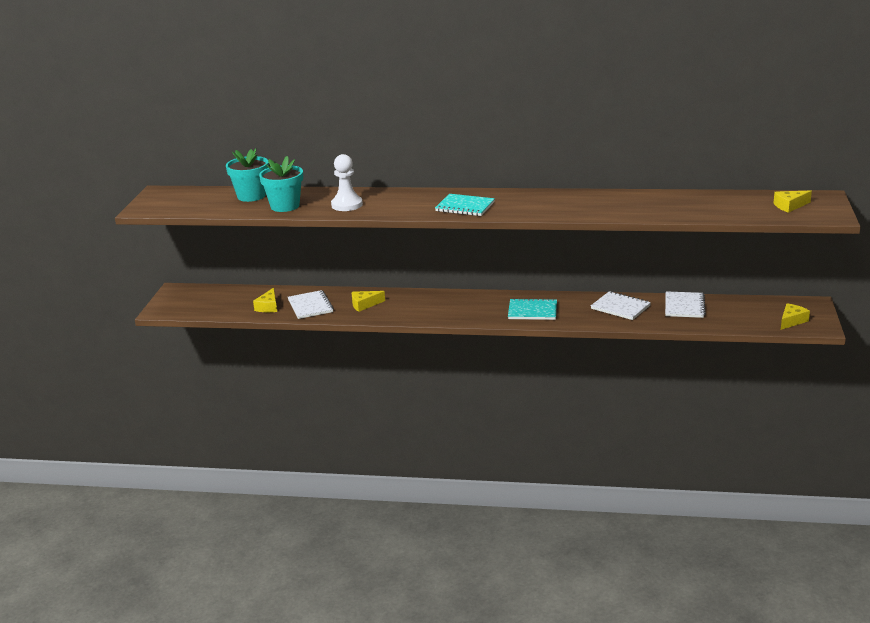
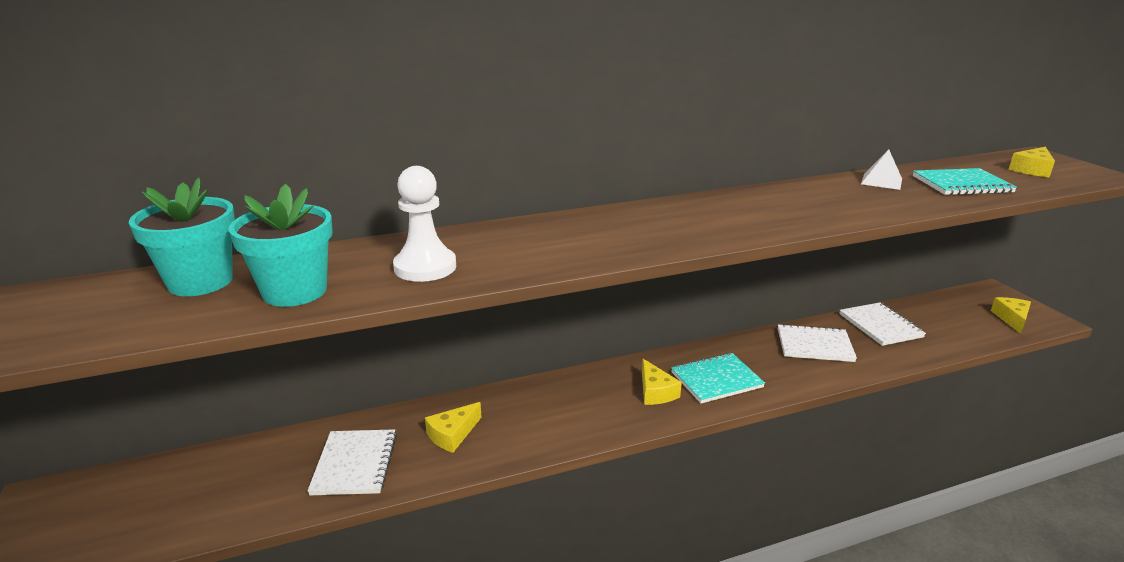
camera: 30 degrees left, 0 degrees up
(268, 307) = (270, 488): yellow cheese -> yellow cheese (655, 392)
(310, 306) = (355, 464): white notebook -> white notebook turned 45 degrees clockwise
(465, 207) = (640, 236): turquoise notebook -> turquoise notebook (962, 184)
(664, 198) = (881, 181): none -> white pyramid

